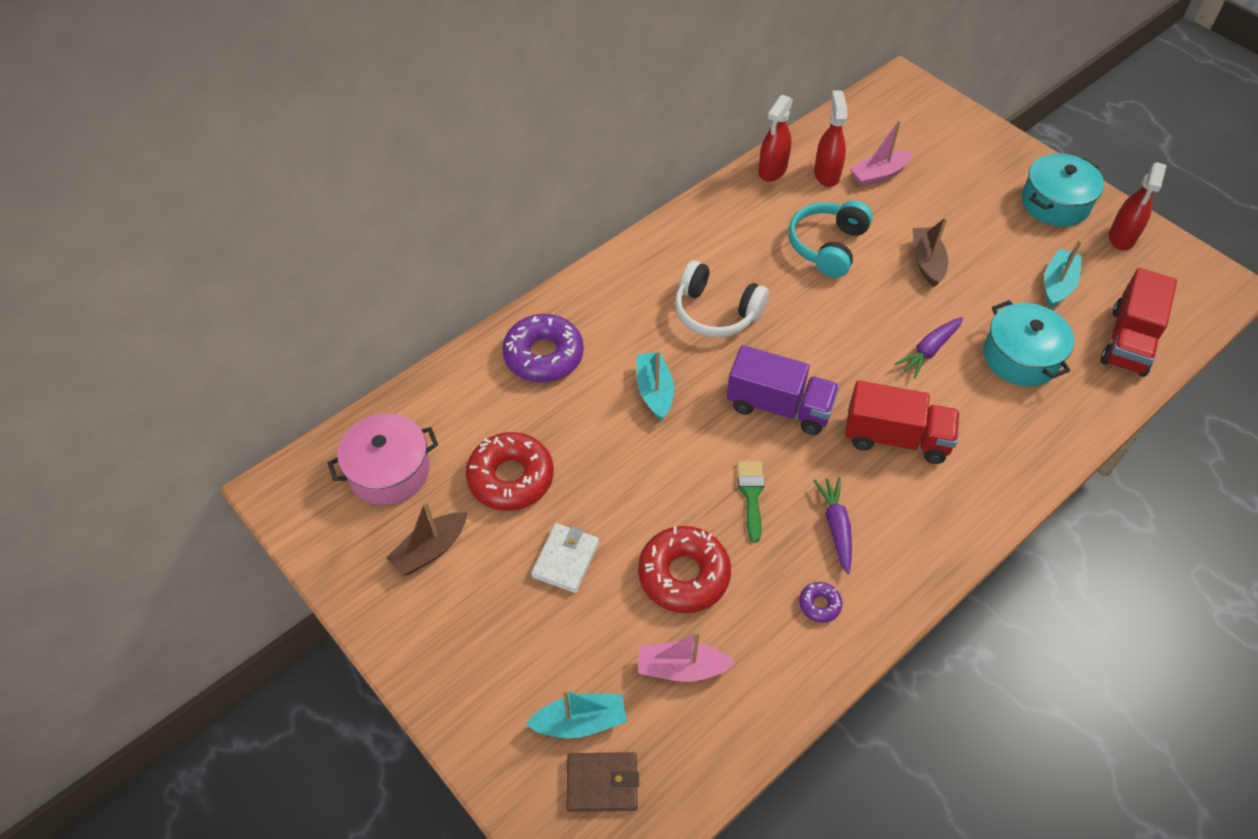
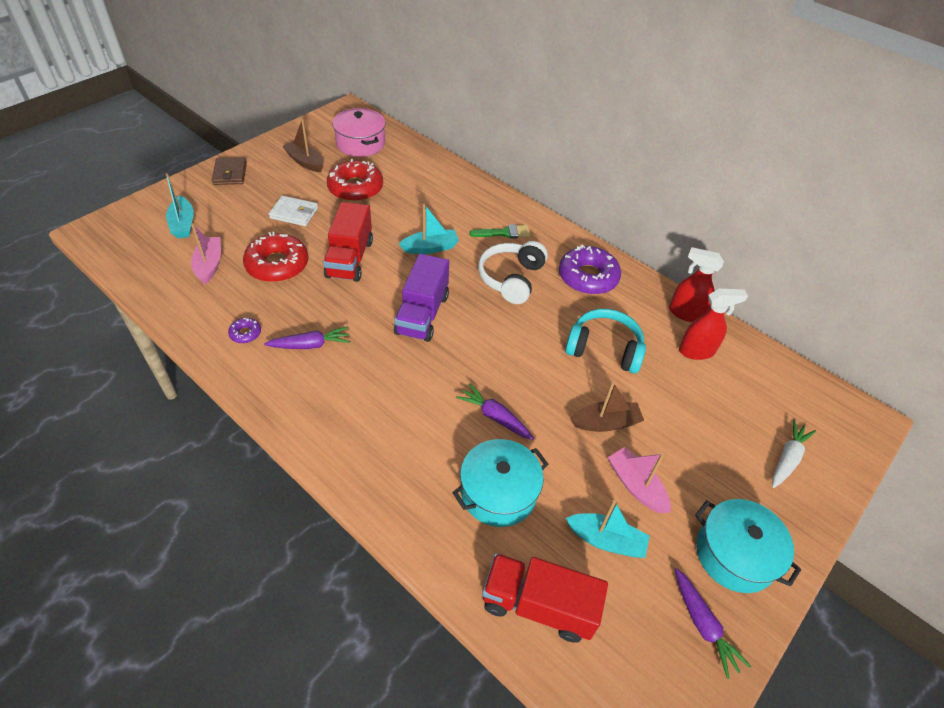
camera: 80 degrees right, 5 degrees down
(543, 355) = (455, 196): purple donut -> purple donut (588, 277)
(602, 783) = (142, 234): brown wallet -> brown wallet (230, 173)
(751, 495) = (341, 298): green brush -> green brush (504, 233)
(879, 175) = (713, 391): pink boat -> pink boat (636, 486)
(896, 438) = (395, 387): red truck -> red truck (350, 259)
(952, 144) = (787, 458): none -> white carrot
(1122, 237) = (703, 625): red spray bottle -> purple carrot

